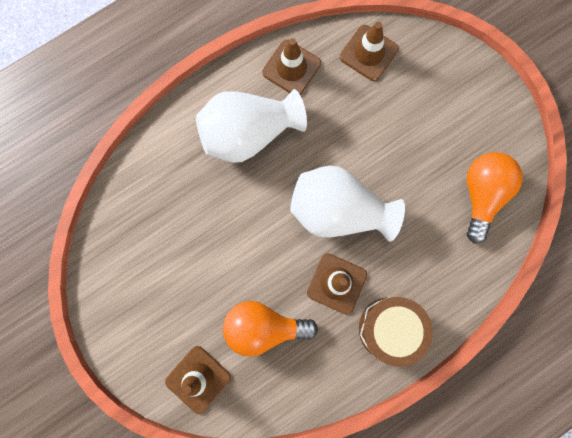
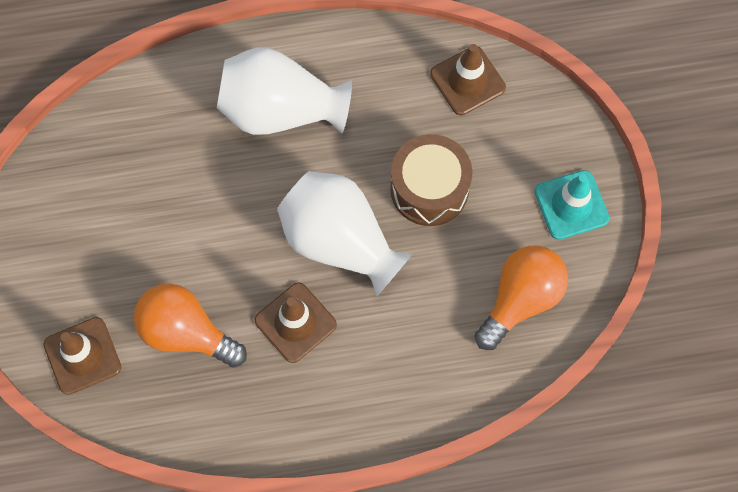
camera: 25 degrees right, 10 degrees down
(291, 68) = (368, 59): brown traffic cone -> none
(390, 329) = (332, 402): brown drum -> brown drum (429, 189)
(483, 111) = (571, 205): none -> turquoise traffic cone

